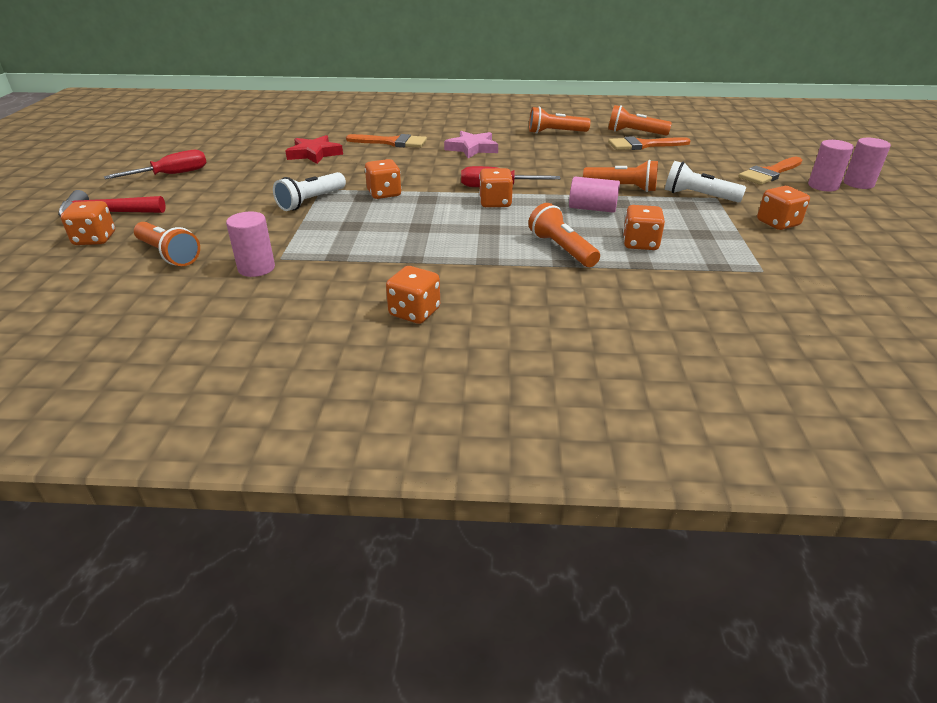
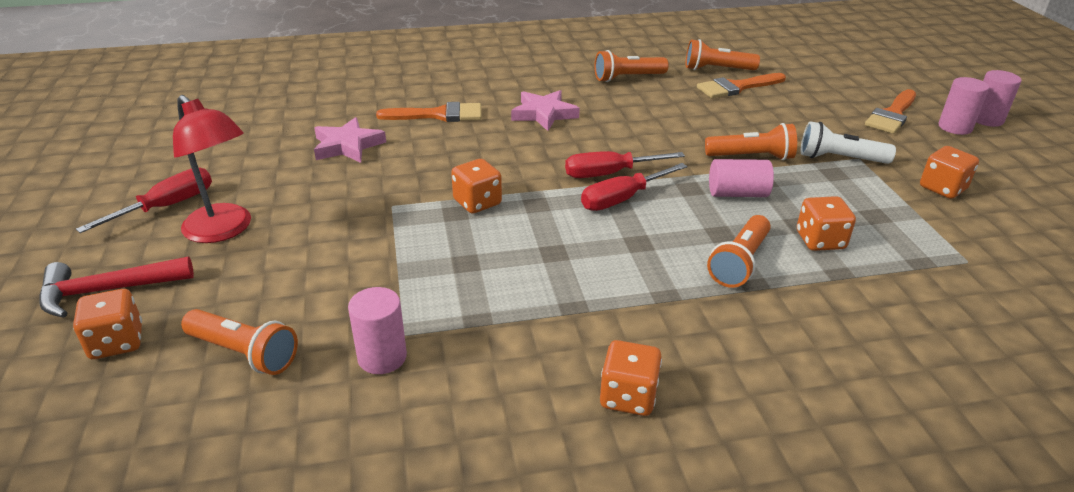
camera: 15 degrees left, 0 degrees up
(200, 190) = (224, 230): none -> red lamp
(311, 201) = (390, 229): white flashlight -> none
(314, 154) = (347, 146): red star -> pink star
(495, 203) = (621, 199): orange dice -> red screwdriver
(561, 249) = (739, 263): orange flashlight -> orange flashlight turned 105 degrees counterclockwise

